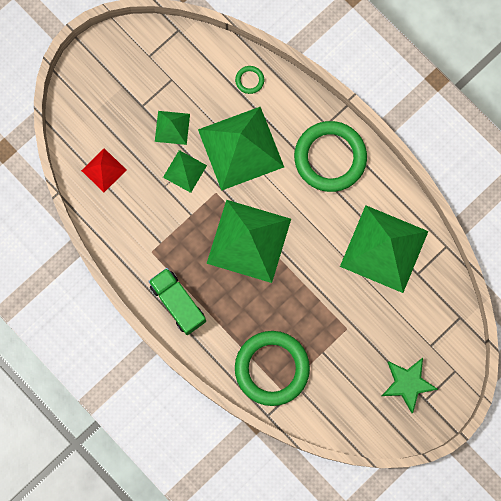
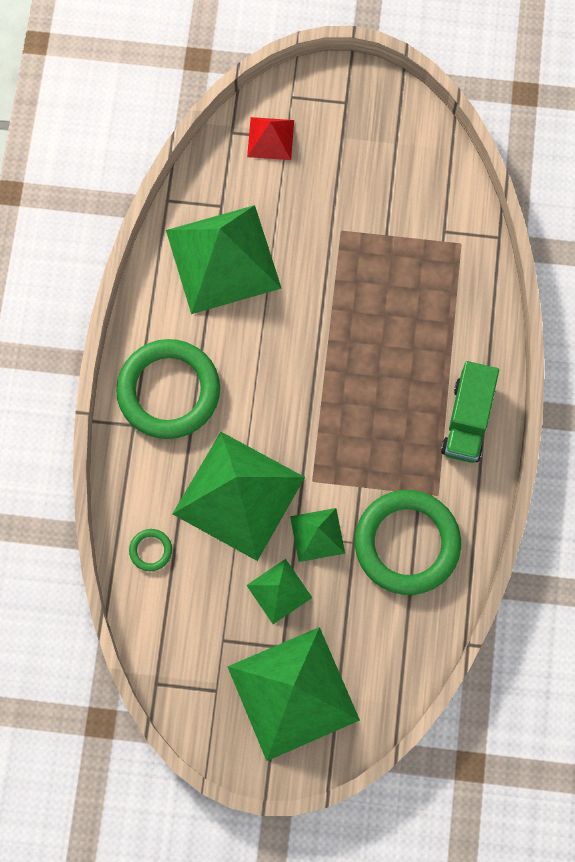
camera: 130 degrees left, 5 degrees down
(104, 170) = (394, 626): red pyramid -> red pyramid (270, 138)
(249, 241) = (335, 402): green pyramid -> green pyramid (293, 693)
(272, 368) = (448, 271): green ring -> green ring (407, 543)
(407, 383) = (345, 131): green star -> none

